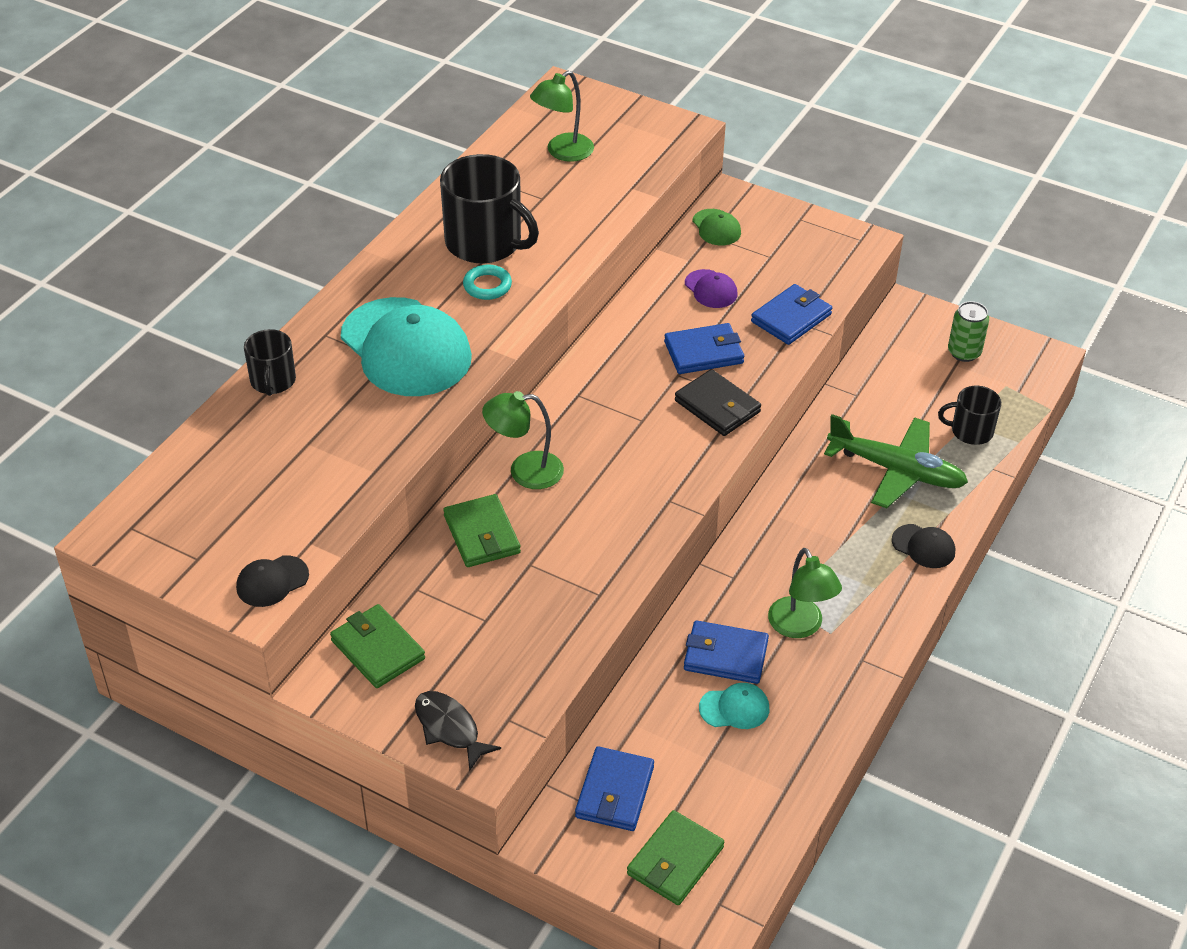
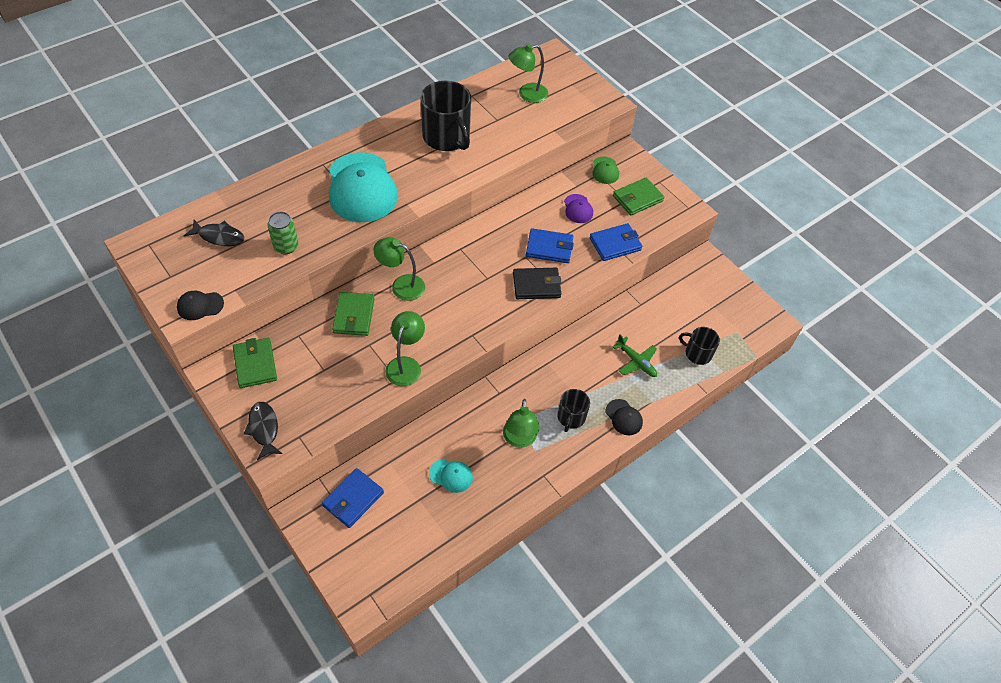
camera: 20 degrees right, 10 degrees up
(235, 481) = (219, 237): none -> black fish
(273, 381) = (277, 182): black mug -> black mug (571, 417)
(487, 286) = (431, 165): turquoise ring -> none
(601, 571) = (406, 365): none -> green lamp
(675, 861) = (361, 556): green wallet -> green wallet (637, 198)
(717, 406) = (536, 285): black wallet -> black wallet turned 75 degrees counterclockwise
(725, 656) = (465, 440): blue wallet -> none
(896, 470) = (636, 361): green plane -> green plane, size x0.58
(964, 352) = (724, 300): green can -> green can (286, 246)

